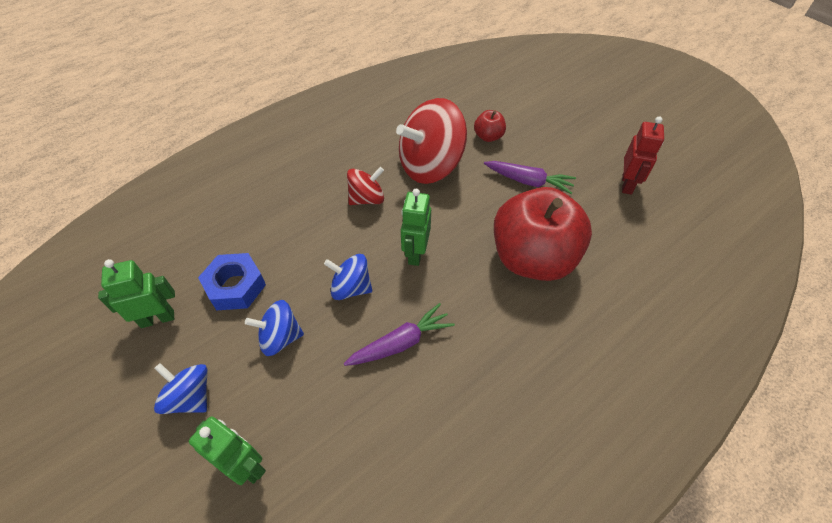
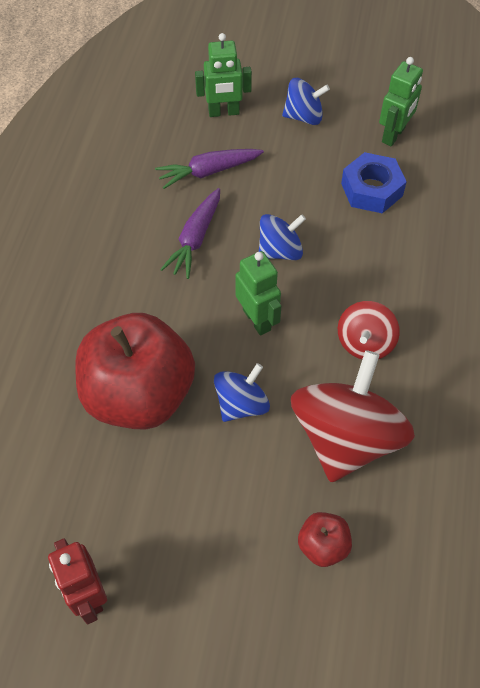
camera: 140 degrees right, 5 degrees up
(280, 338) = (290, 182): blue spinning top -> blue spinning top (241, 404)
(528, 181) = (214, 502): purple carrot -> purple carrot (208, 172)

